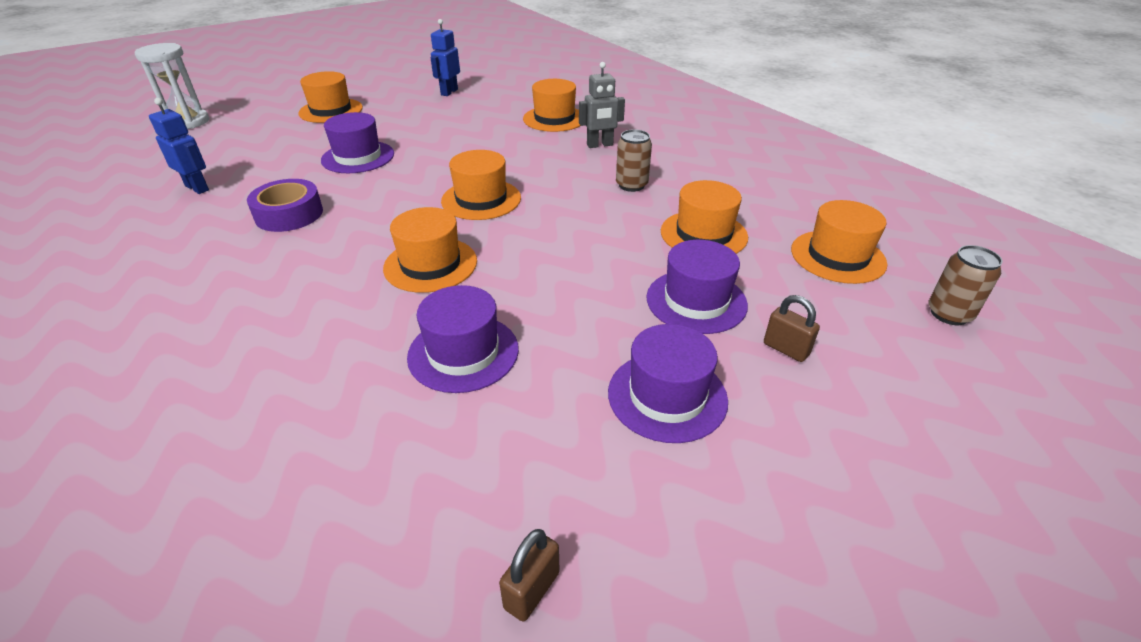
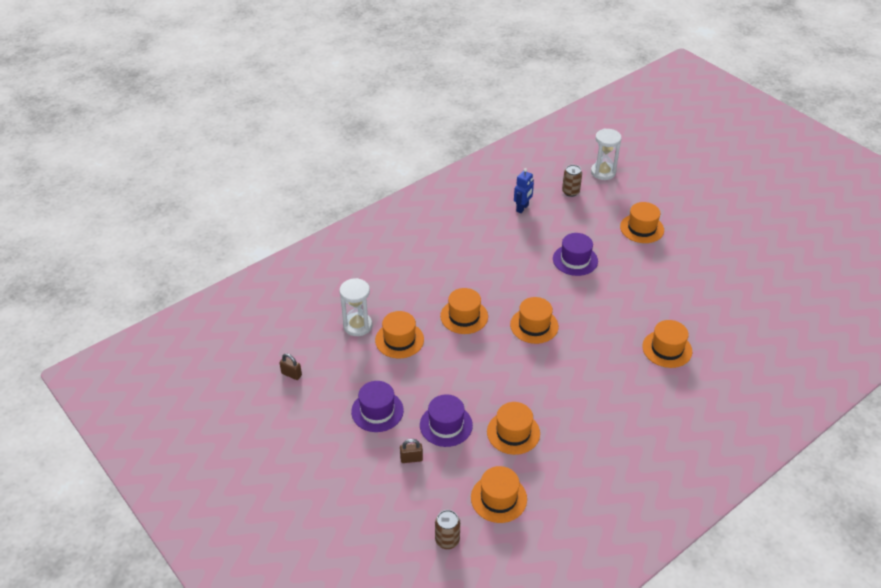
camera: 85 degrees right, 5 degrees up
(289, 214) = (502, 251): purple tape -> none
(391, 425) = (357, 326): none -> white hourglass
(449, 92) = (699, 281): blue robot -> none
(463, 352) = (399, 340): purple hat -> orange hat
(600, 145) = (627, 378): grey robot -> none
(631, 185) = (568, 397): brown can -> brown can (570, 192)
(786, 349) = (411, 459): brown padlock -> brown padlock turned 45 degrees clockwise

